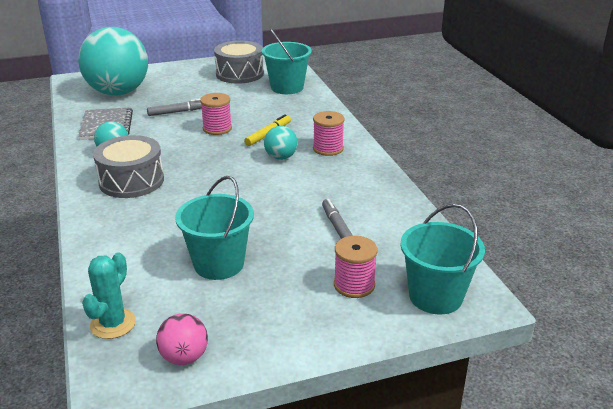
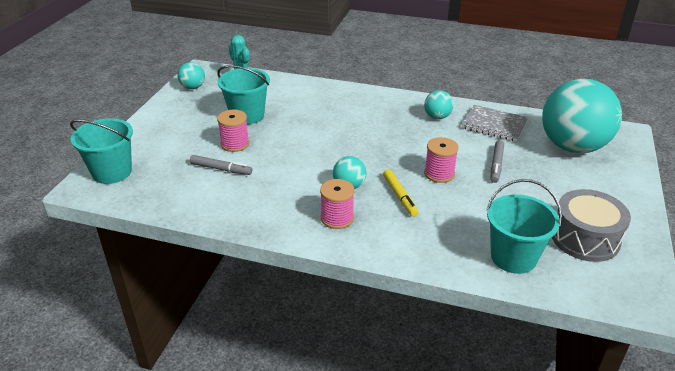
camera: 125 degrees right, 5 degrees up
(131, 181) = (383, 113): grey drum -> none
(184, 357) = (193, 87): pink ball -> turquoise ball
(354, 285) = (164, 150): pink spool -> pink spool (235, 144)

